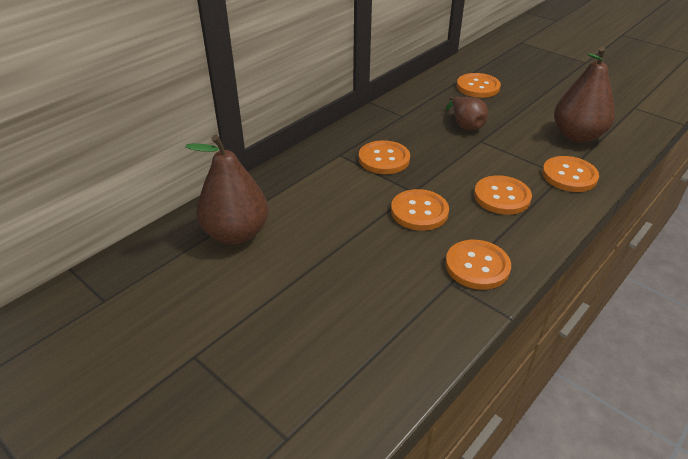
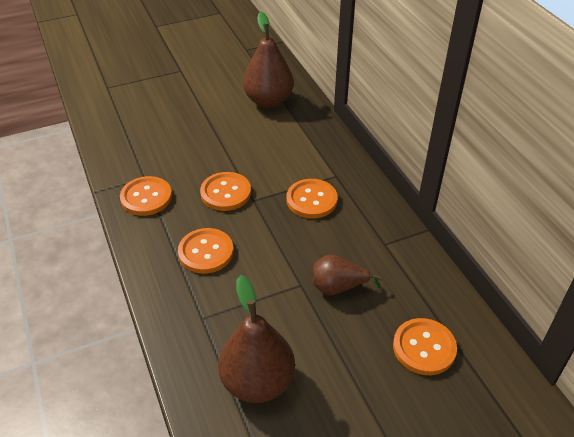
camera: 115 degrees right, 5 degrees up
(569, 176) = (197, 322): orange button -> none

